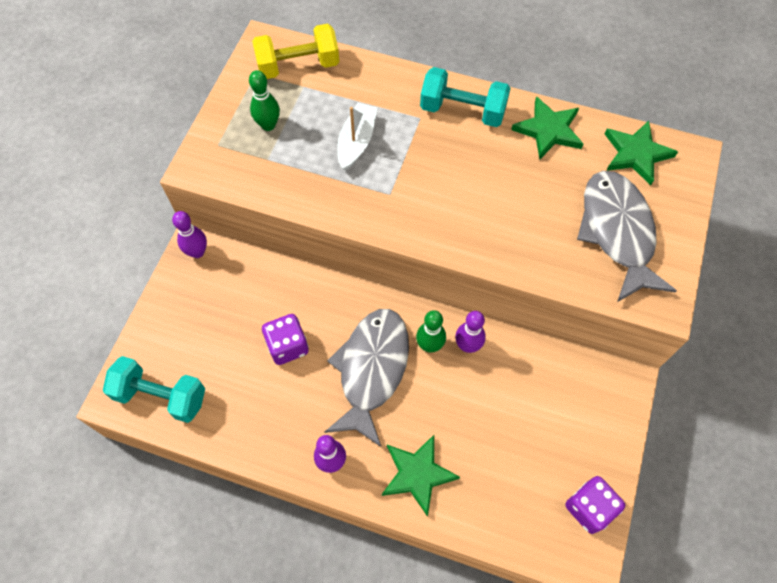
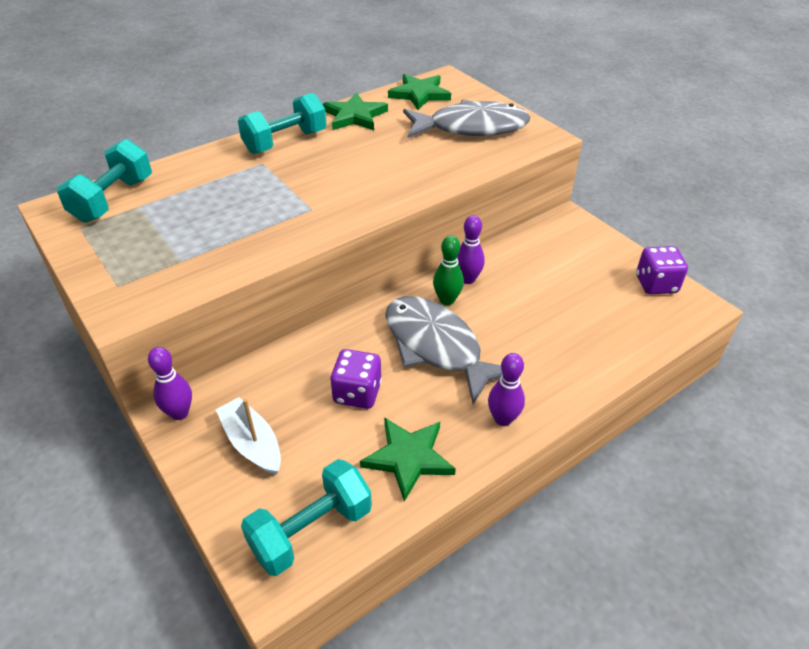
camera: 55 degrees left, 20 degrees down
(268, 125) = (146, 244): green bowling pin -> none
(298, 66) = (113, 199): yellow dumbbell -> turquoise dumbbell
(356, 142) = (238, 203): white boat -> white boat (252, 443)
(417, 474) = (559, 366): green star -> green star (408, 458)
(617, 232) = (471, 128): grey fish -> grey fish turned 150 degrees clockwise

